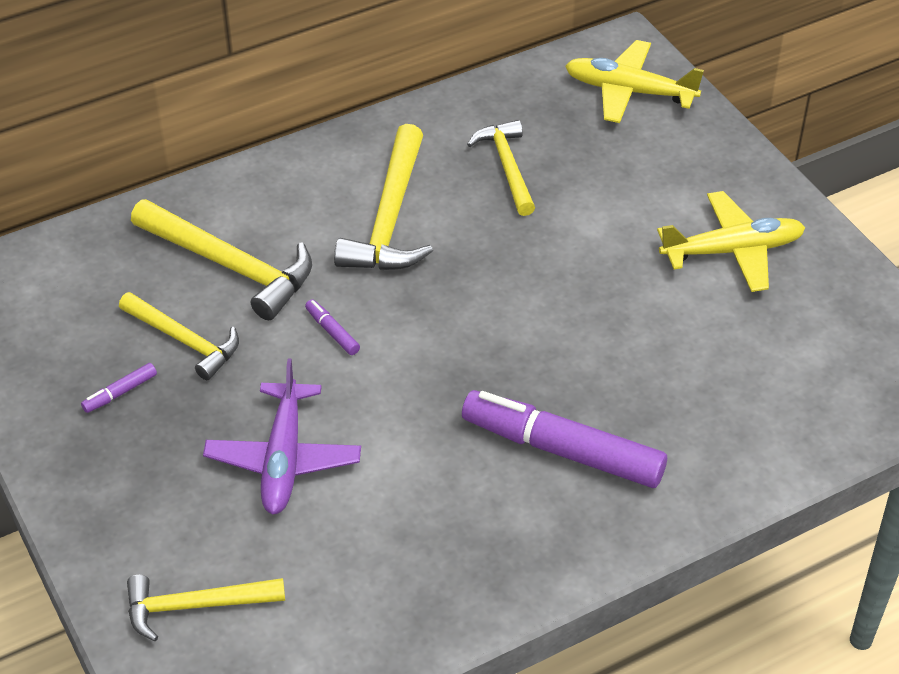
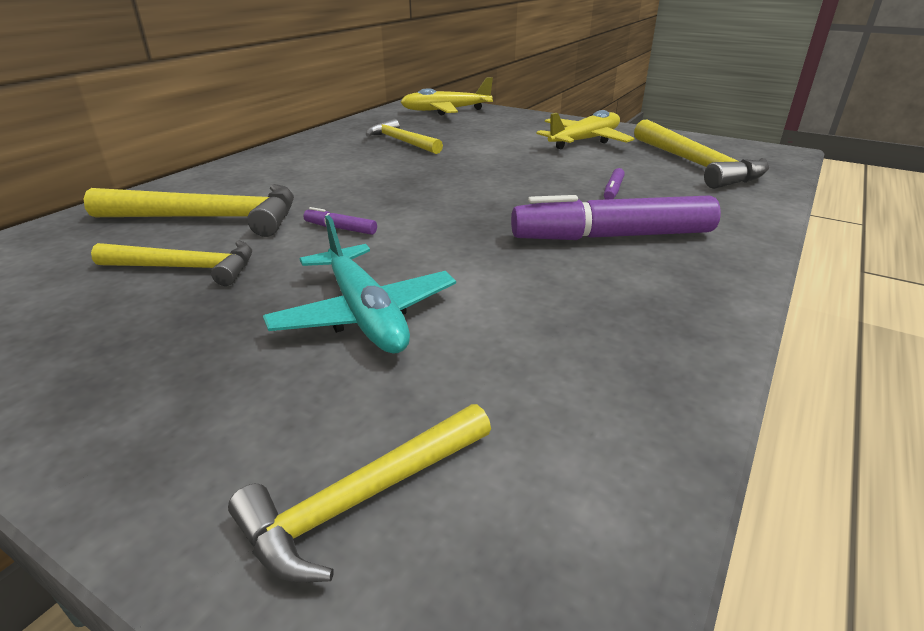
camera: 30 degrees left, 15 degrees down
(120, 393) = (121, 323): purple marker -> purple marker (613, 190)
(283, 459) = (364, 314): purple plane -> turquoise plane
(390, 218) = (336, 172): yellow hammer -> yellow hammer (696, 165)

